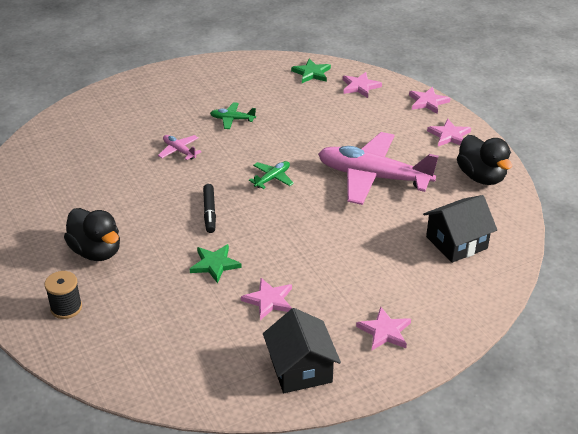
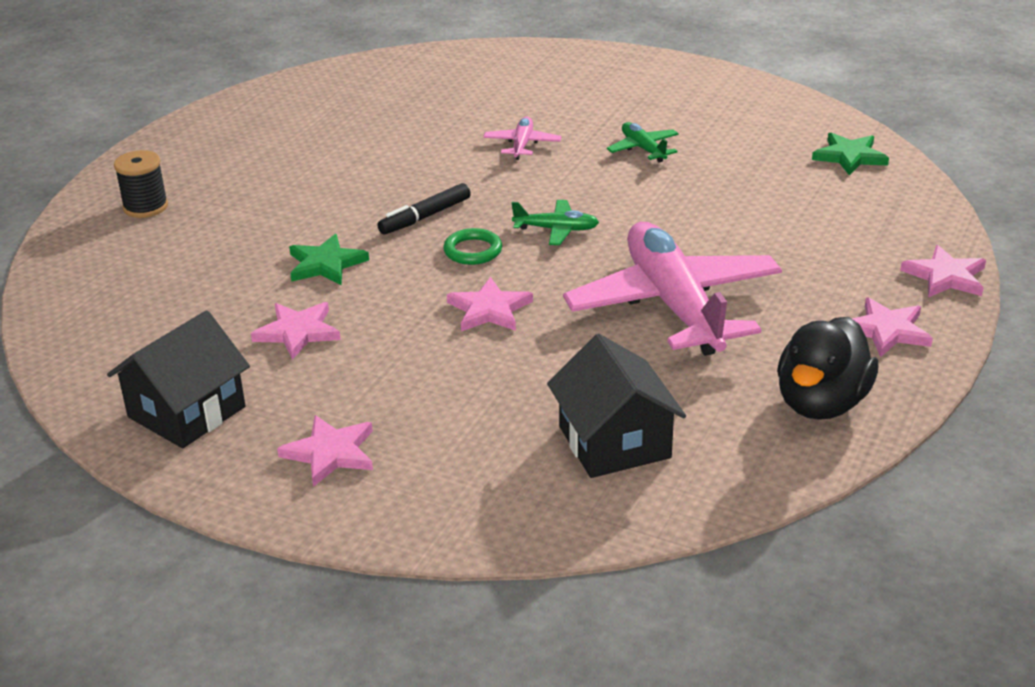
camera: 55 degrees right, 5 degrees down
(96, 251) = (262, 180): black duck -> none
(260, 212) = (473, 251): none -> green ring
(360, 87) = (883, 205): pink star -> pink star (489, 310)
(456, 242) = (614, 442): black house -> black house turned 45 degrees clockwise

